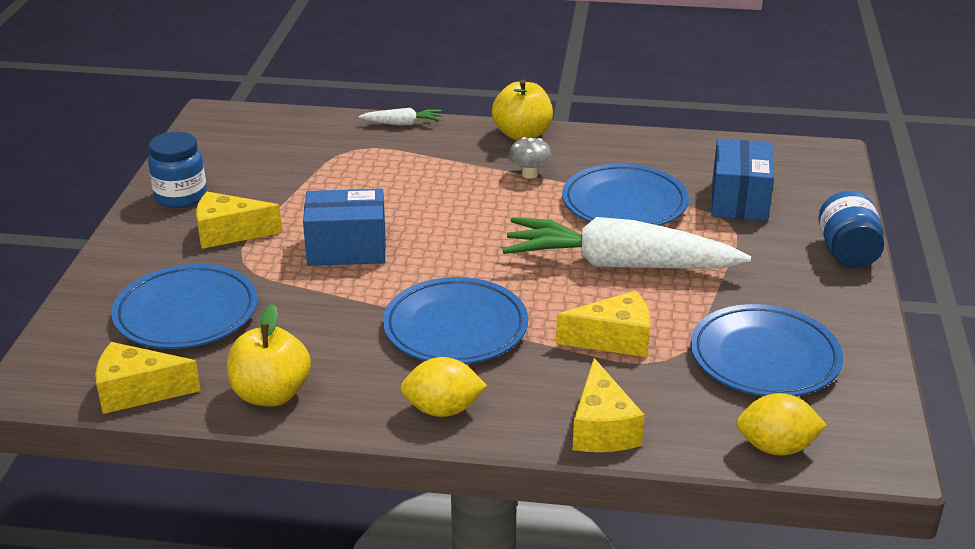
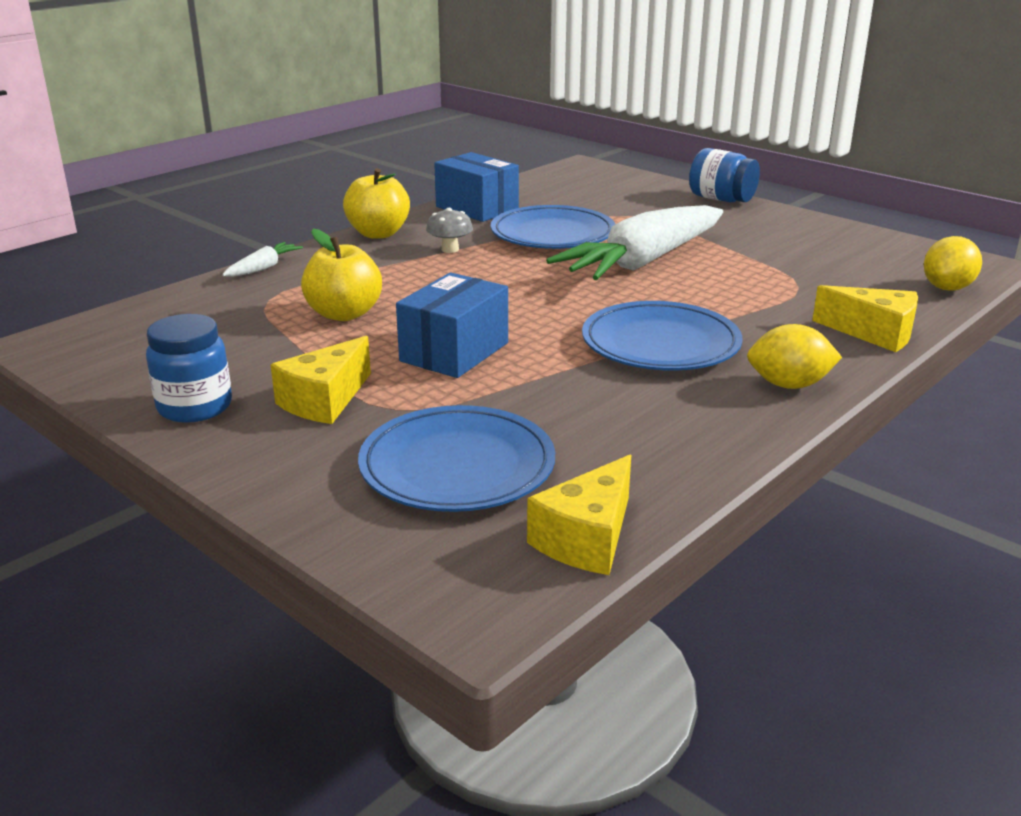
camera: 55 degrees left, 5 degrees down
(271, 394) = (678, 459): yellow apple -> yellow apple (344, 314)
(443, 410) = (789, 385): yellow lemon -> yellow lemon turned 60 degrees clockwise
(614, 339) = (751, 294): yellow cheese -> none
(739, 200) = (606, 204): blue box -> blue box (477, 208)
(764, 357) = (829, 258): blue plate -> none

